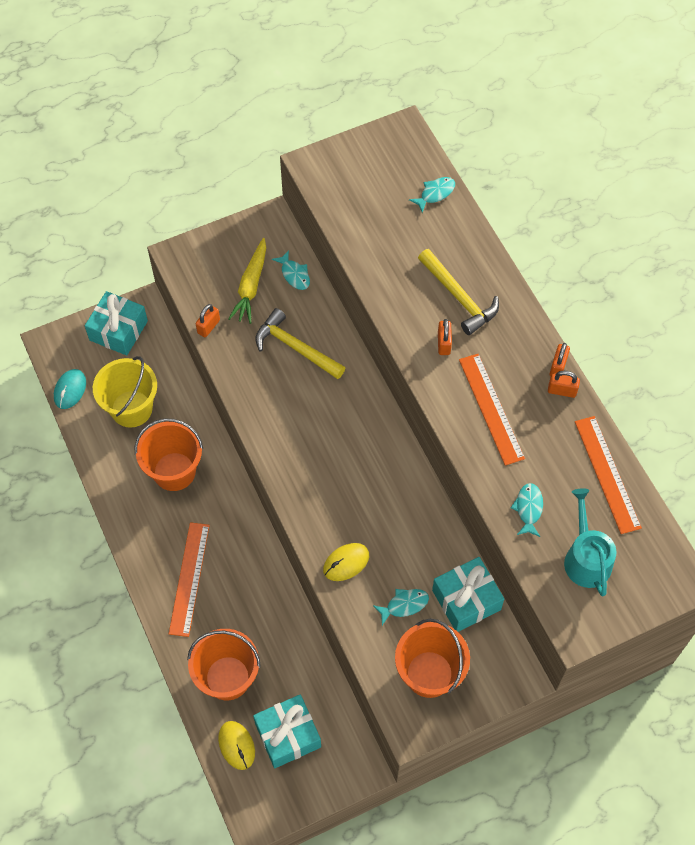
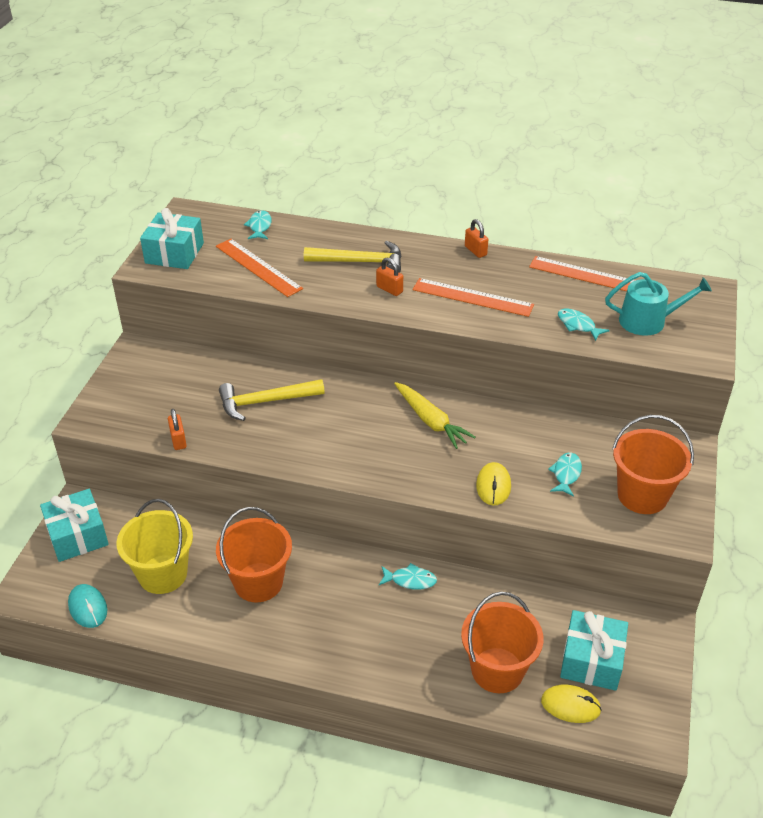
camera: 50 degrees left, 20 degrees down
(189, 578) = (373, 637): orange ruler -> orange ruler (258, 267)
(251, 286) = (177, 394): yellow carrot -> yellow carrot (431, 421)
(294, 274) = (201, 365): turquoise fish -> turquoise fish (410, 580)
(466, 600) = (595, 437): turquoise gift -> turquoise gift (174, 253)
(562, 391) = (497, 259): orange padlock -> none
(586, 558) = (648, 321): turquoise watering can -> turquoise watering can turned 150 degrees clockwise

